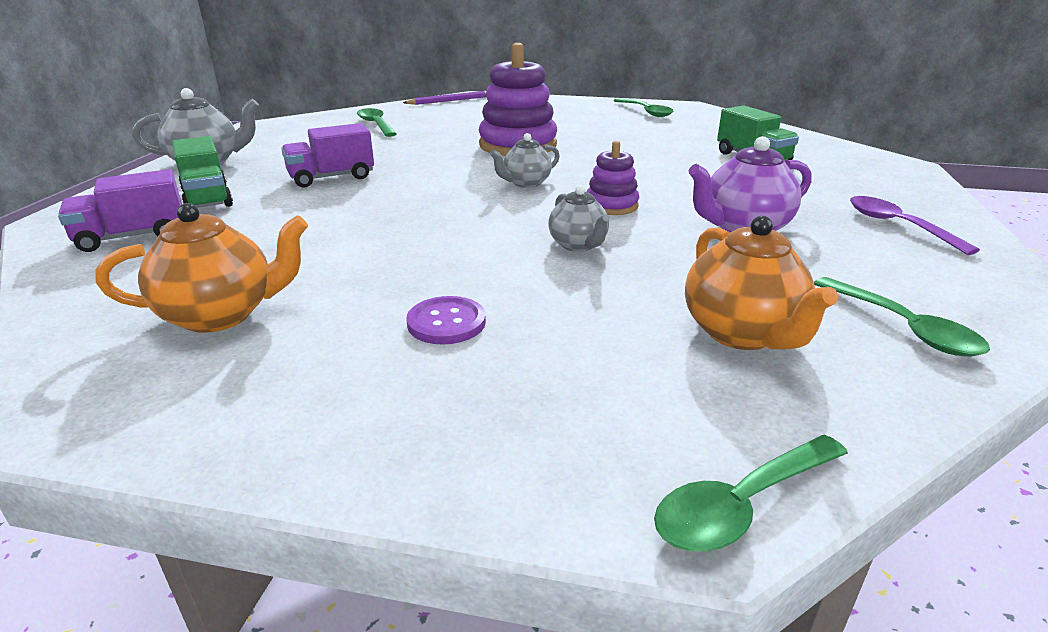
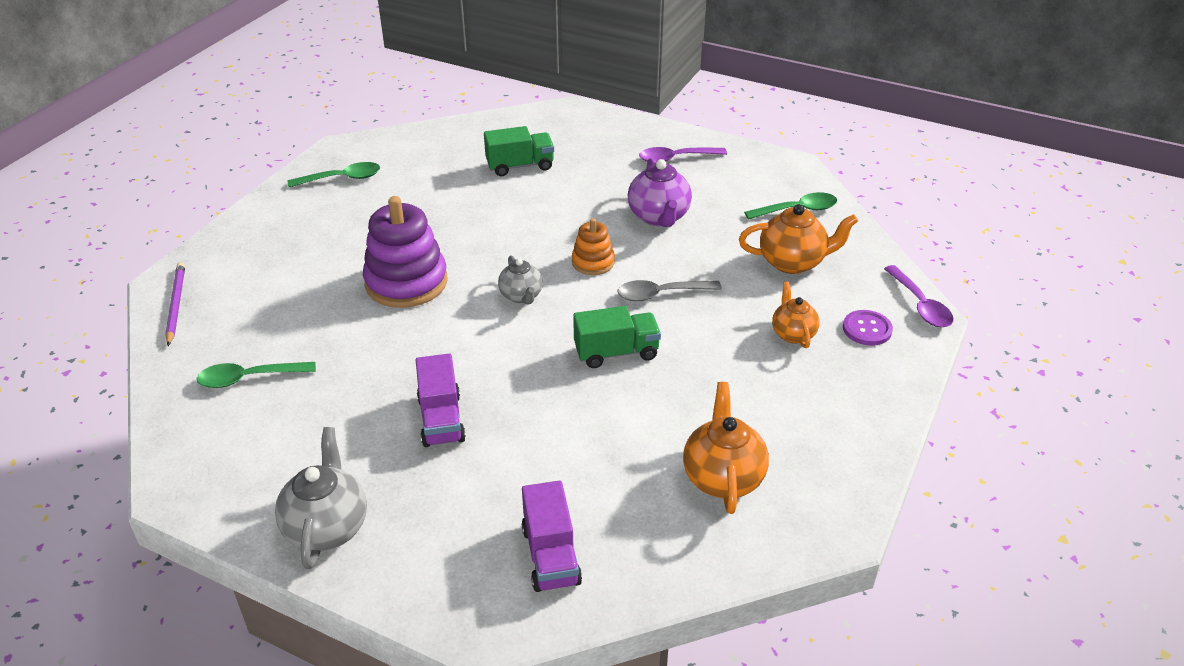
camera: 75 degrees left, 10 degrees up
(207, 198) = (462, 512): green truck -> green truck (616, 352)
(446, 322) = (757, 370): purple button -> purple button (867, 329)
(547, 346) = (793, 334): none -> orange teapot
(578, 245) = (661, 294): grey teapot -> grey spoon
(611, 205) = (593, 262): purple stacking toy -> orange stacking toy
(741, 505) = (920, 305): green spoon -> purple spoon

